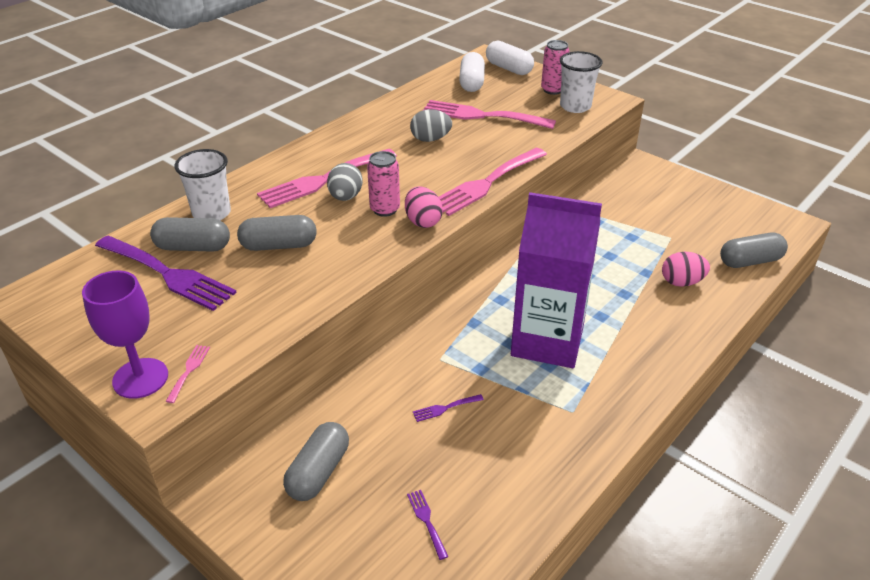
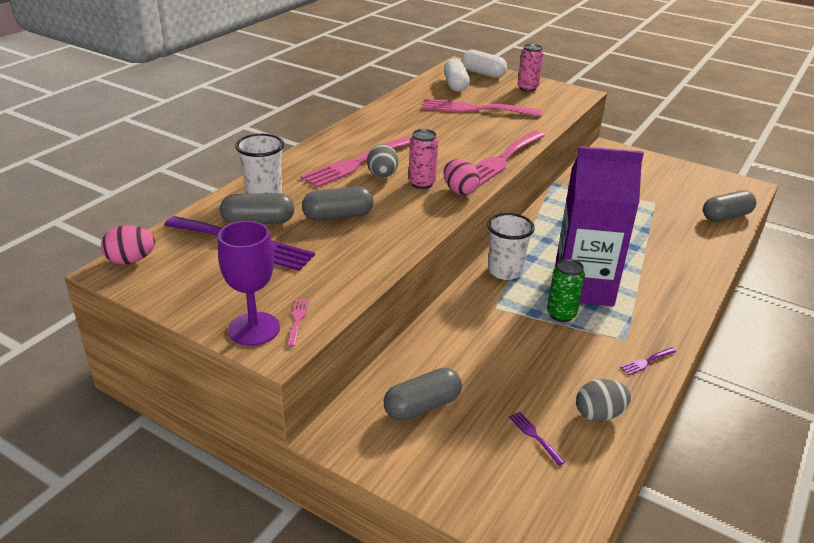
camera: 10 degrees left, 5 degrees down
(318, 472) = (422, 406): grey capsule -> grey capsule turned 45 degrees clockwise
(430, 139) = (438, 128): grey egg -> grey egg (599, 414)
(445, 408) = (515, 346): purple fork -> purple fork (646, 362)
(510, 373) = (561, 314): none -> green can
(575, 106) = (552, 99): white cup -> white cup (505, 271)
(681, 282) = (677, 235): pink egg -> pink egg (131, 260)

